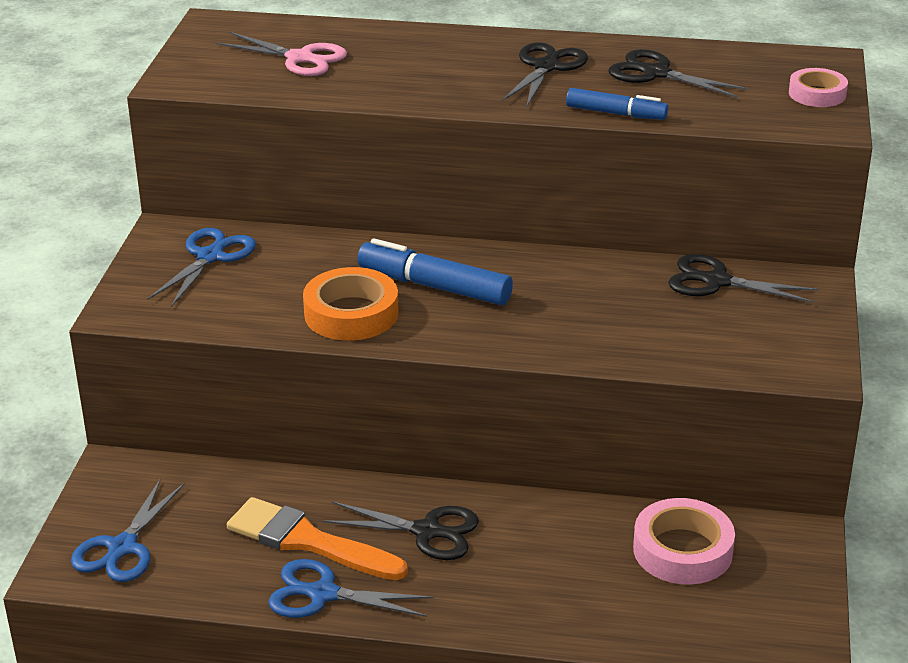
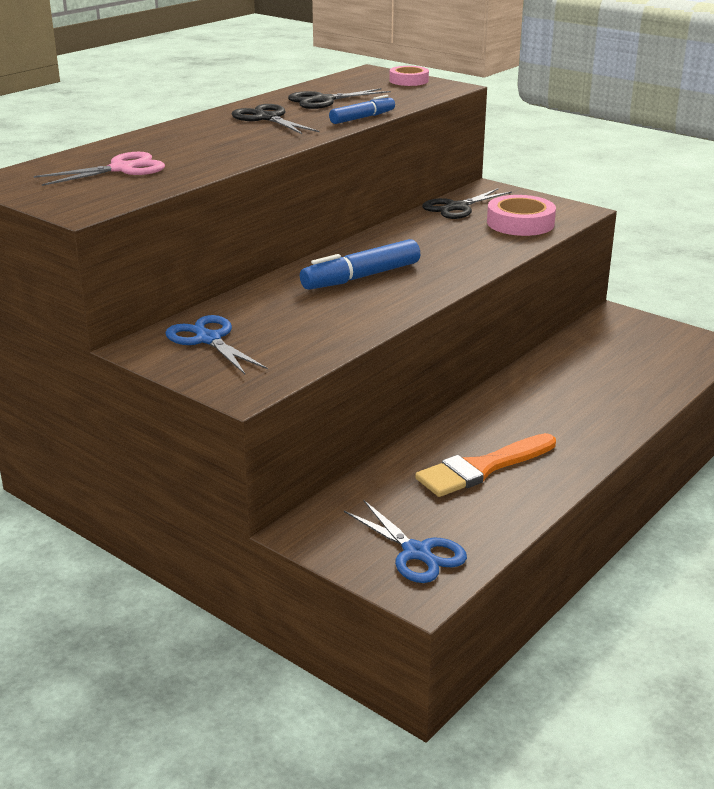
camera: 60 degrees left, 5 degrees down
(323, 594) = (549, 478): blue scissors -> none
(351, 313) = (362, 310): orange tape -> none
(427, 531) = (511, 421): black scissors -> none
(682, 550) = (601, 348): pink tape -> pink tape (520, 223)

